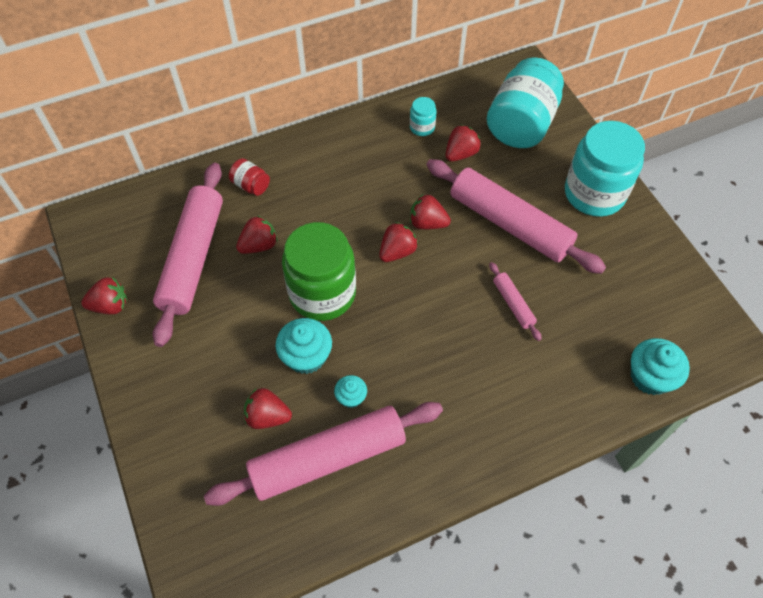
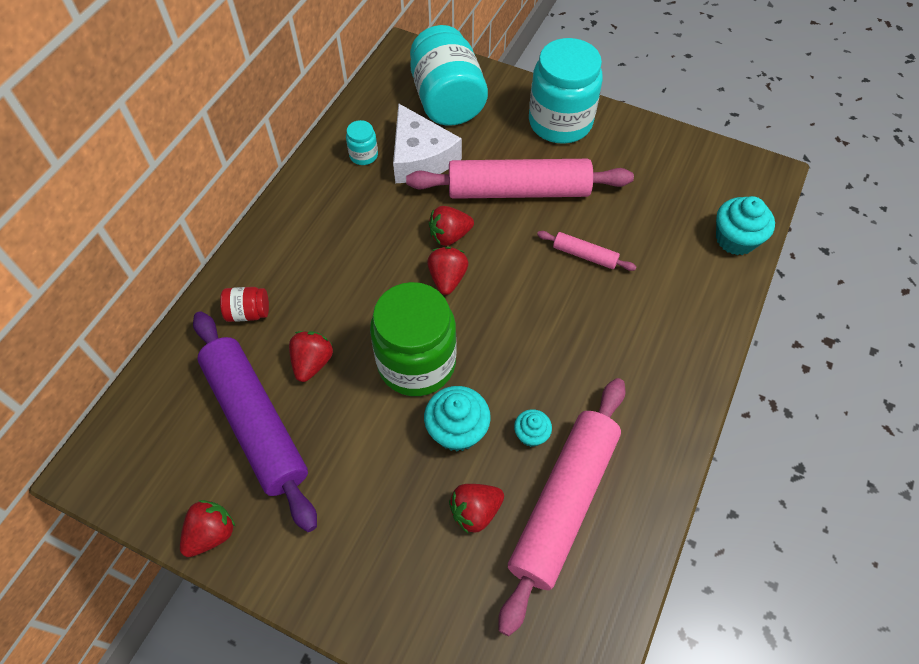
camera: 40 degrees left, 0 degrees up
(193, 258) = (256, 422): pink rolling pin -> purple rolling pin
(461, 154) = (420, 157): red strawberry -> white cheese

